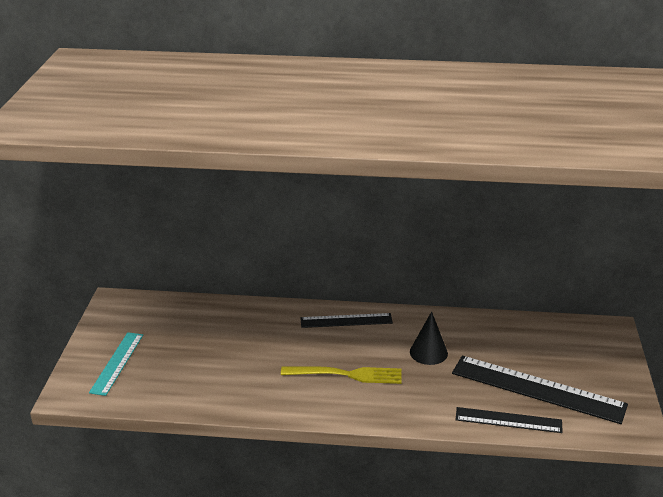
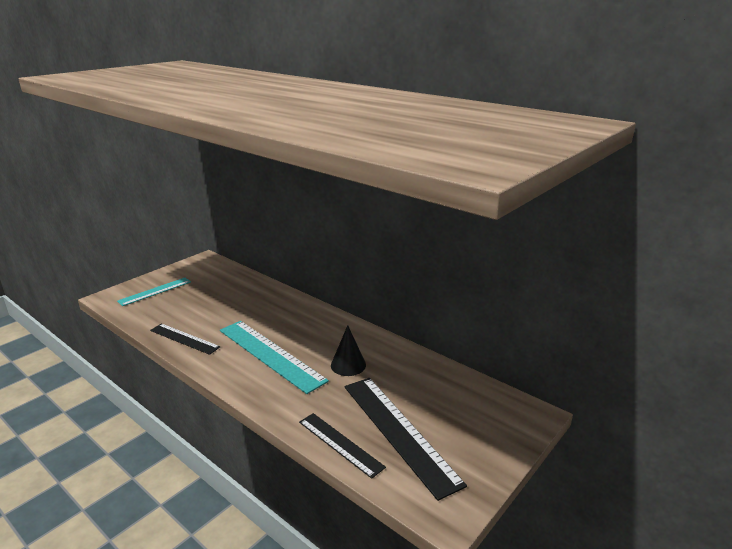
camera: 35 degrees right, 5 degrees down
(346, 321) = (320, 320): black ruler -> black ruler (184, 339)
(347, 374) = (270, 354): yellow fork -> turquoise ruler

